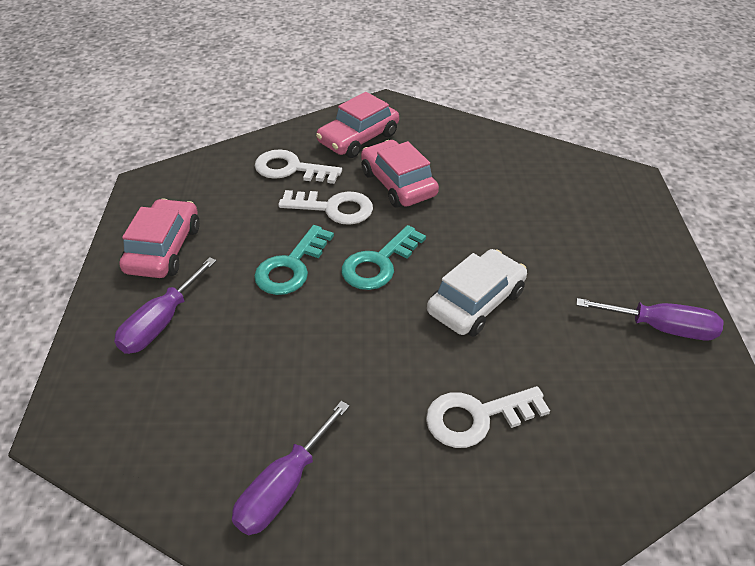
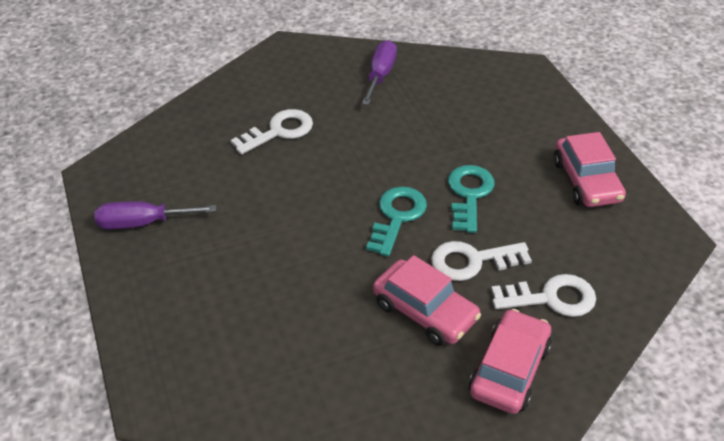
camera: 160 degrees right, 0 degrees up
(161, 323) = (530, 131): purple screwdriver -> none
(476, 302) = (301, 205): white car -> none

